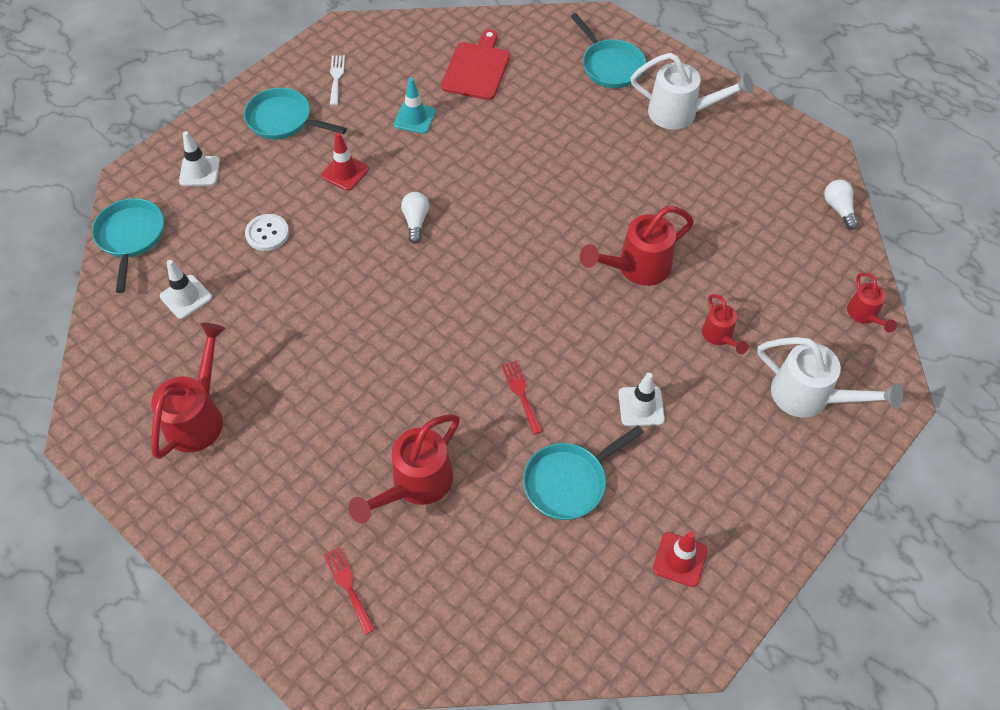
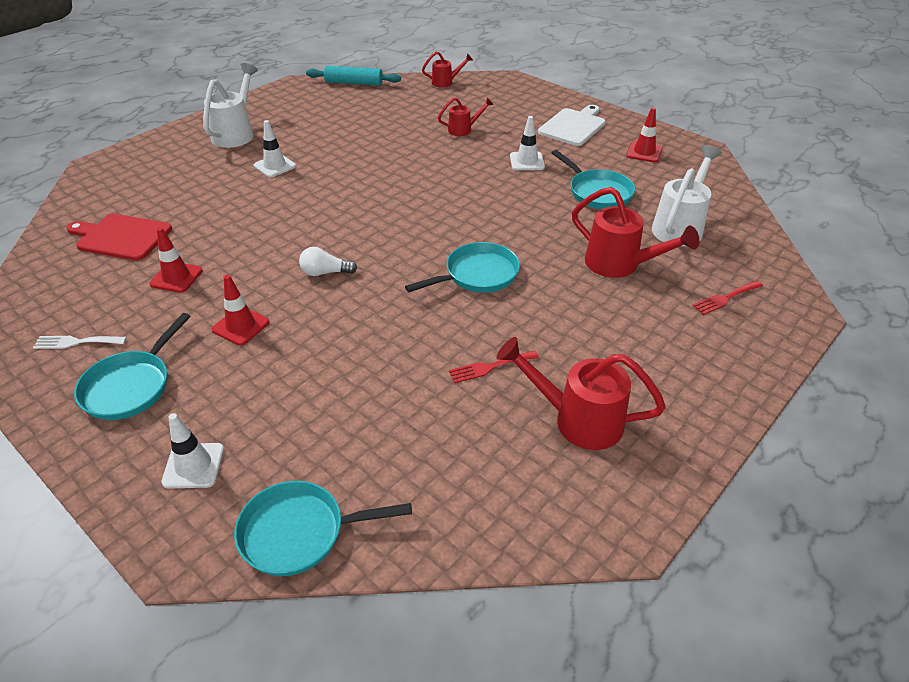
camera: 90 degrees left, 15 degrees down
(186, 297) = (410, 453): white traffic cone -> white traffic cone (275, 166)
(267, 233) = (320, 385): white button -> none
(414, 118) = (176, 277): turquoise traffic cone -> red traffic cone
(521, 394) = (522, 212): red fork -> red fork (489, 367)
(610, 66) = (160, 163): turquoise pan -> turquoise pan (477, 275)
(637, 268) = (397, 158): red watering can -> none
(749, 473) = (573, 126): none -> white cutting board
(809, 397) = (511, 103): white watering can -> white watering can (680, 226)
(838, 209) = (354, 83): white light bulb -> turquoise rolling pin

